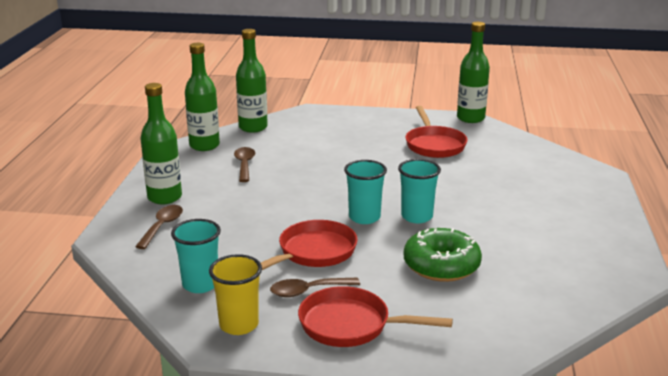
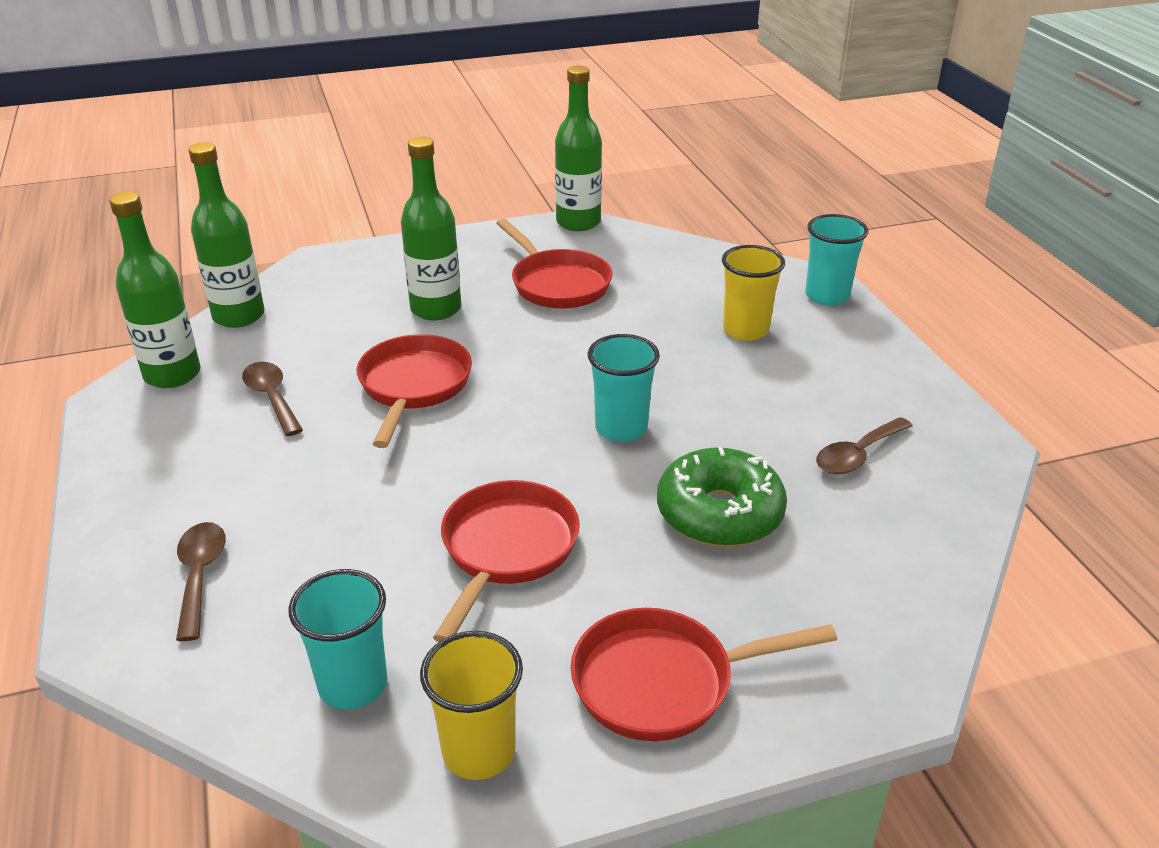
camera: 25 degrees left, 10 degrees up
(164, 197) = (165, 508): green bottle -> green bottle (436, 309)
(308, 291) = (549, 634): brown spoon -> brown spoon (857, 455)
(318, 175) = (413, 386): none -> red pan
(364, 217) = (542, 453): turquoise cup -> turquoise cup (827, 296)
(530, 188) = (745, 330): none -> yellow cup

